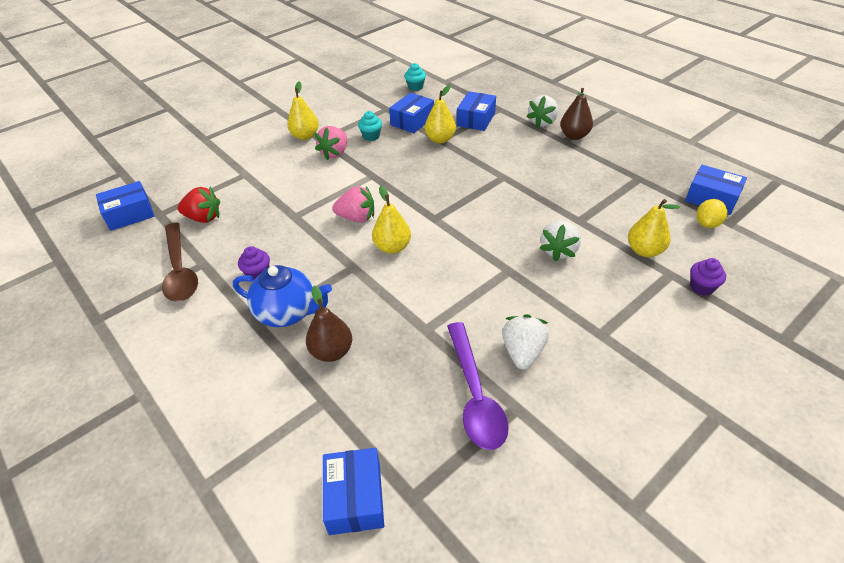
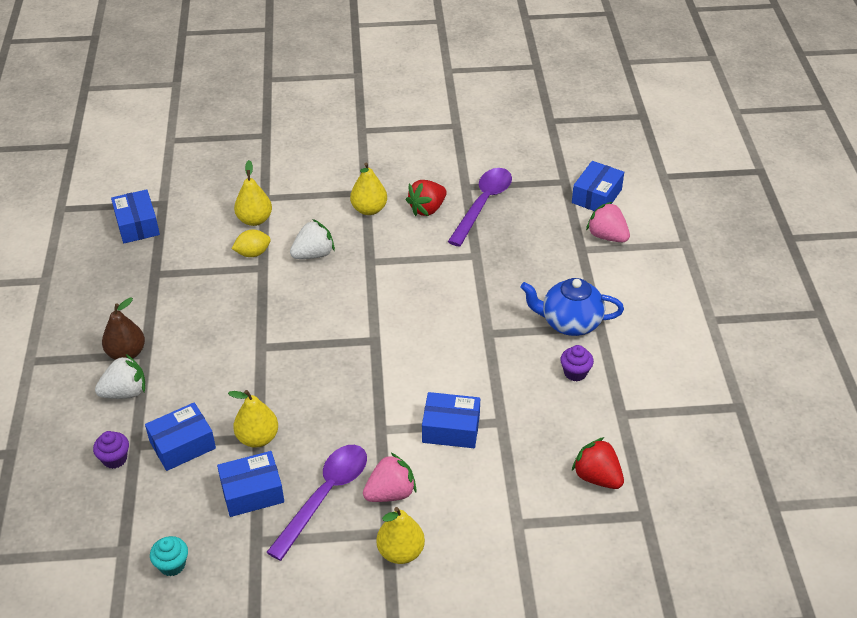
camera: 145 degrees left, 0 degrees up
(130, 214) = (680, 535): blue box -> blue box (451, 429)
(180, 270) = (646, 419): brown spoon -> none
(288, 312) = (570, 323): blue teapot -> blue teapot turned 45 degrees counterclockwise
(332, 351) = (555, 276): brown pear -> none
(357, 218) = (443, 382): pink strawberry -> pink strawberry (607, 236)
(371, 136) = (325, 496): turquoise cupcake -> purple spoon
(392, 247) = (439, 332): yellow pear -> yellow pear (369, 209)
(522, 352) = (427, 209): white strawberry -> red strawberry
(701, 287) = (260, 180): purple cupcake -> purple cupcake (115, 459)
(707, 224) = (178, 211): yellow lemon -> yellow lemon (253, 253)

